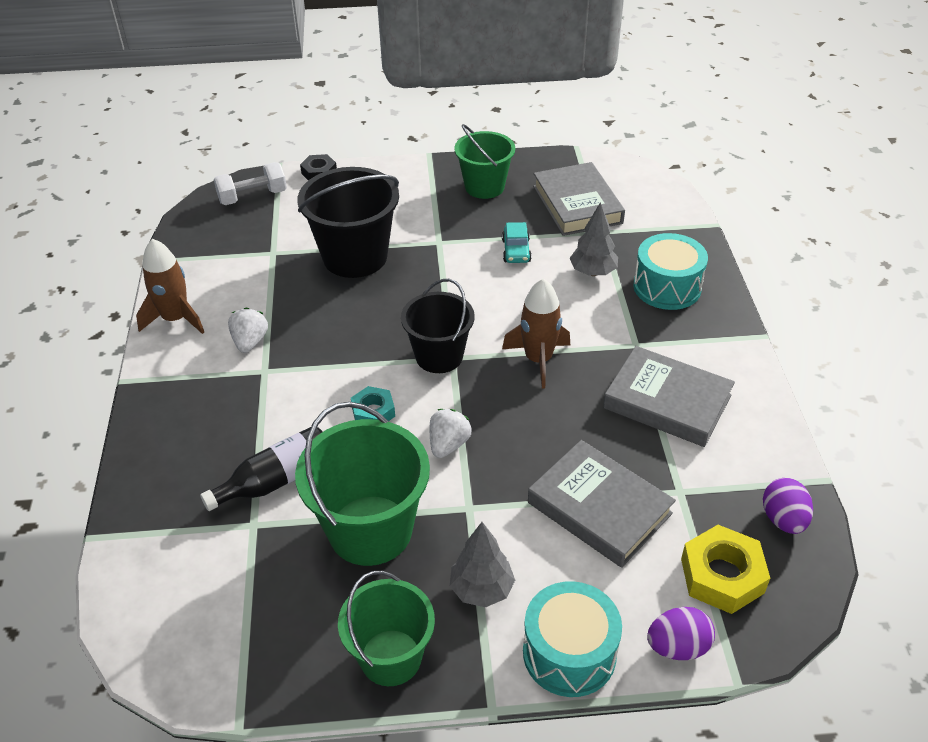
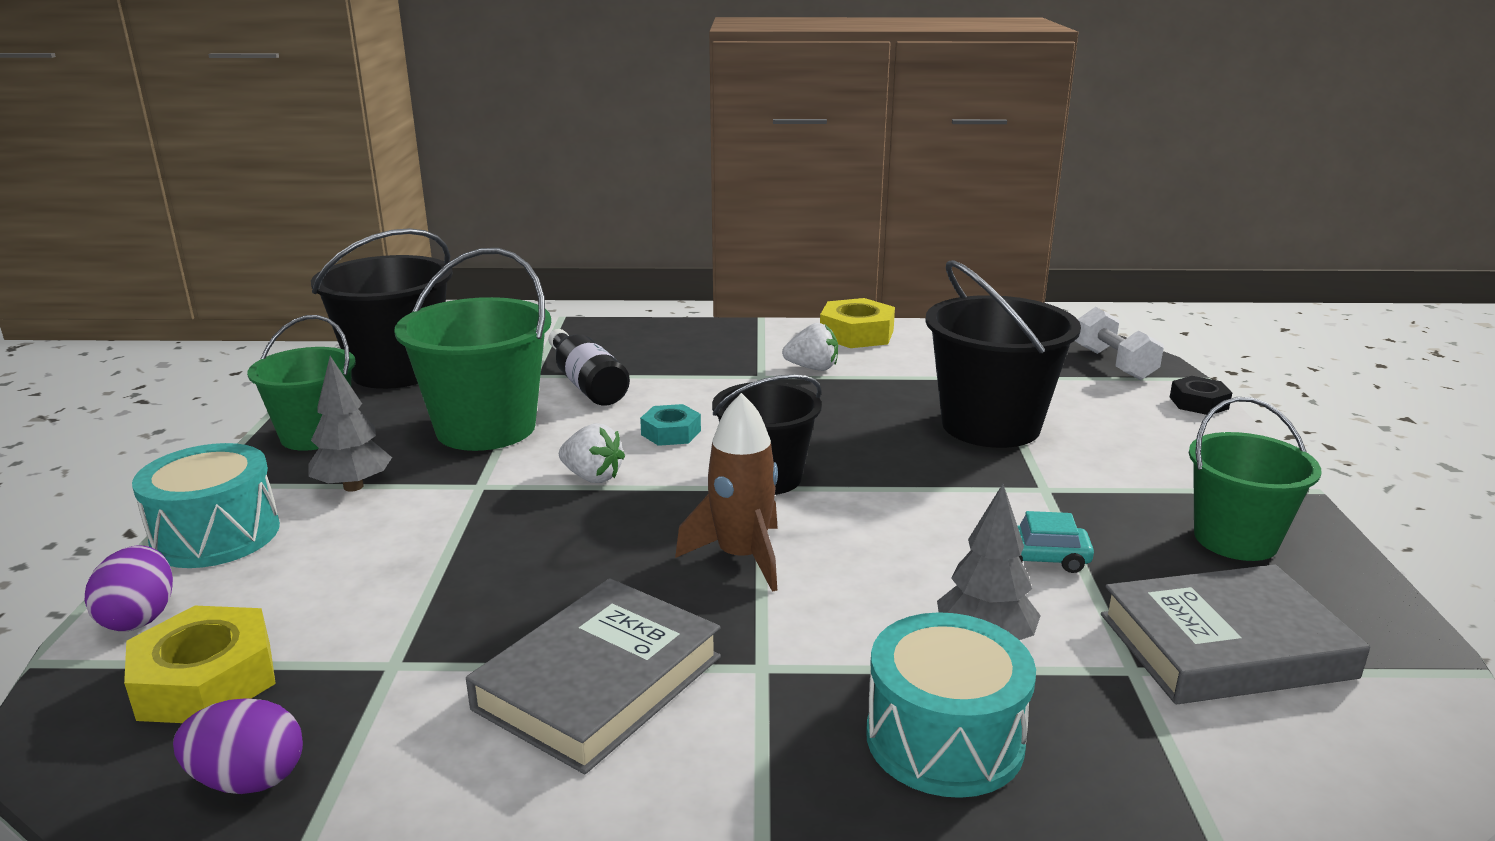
camera: 95 degrees right, 20 degrees down
(175, 319) = (856, 334): brown rocket -> yellow nut
(236, 644) = (397, 371): none -> black bucket
(599, 508) = (413, 581): grey book -> none

